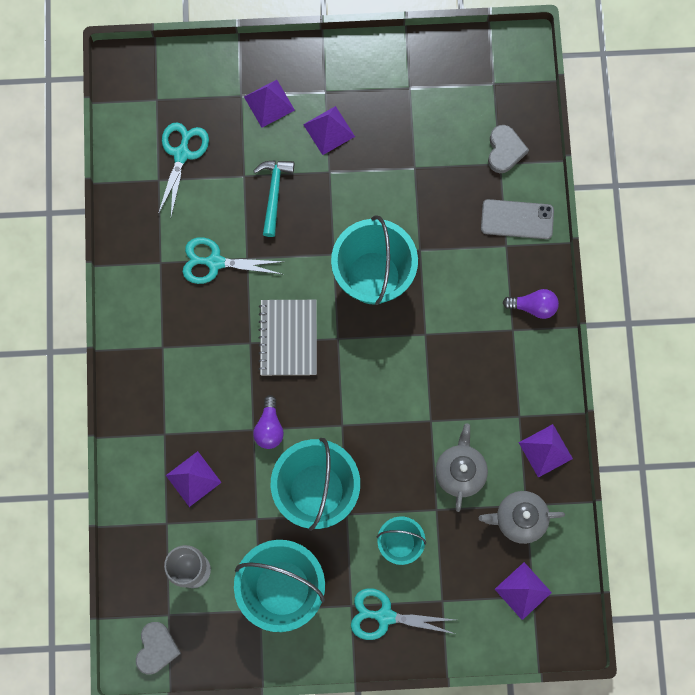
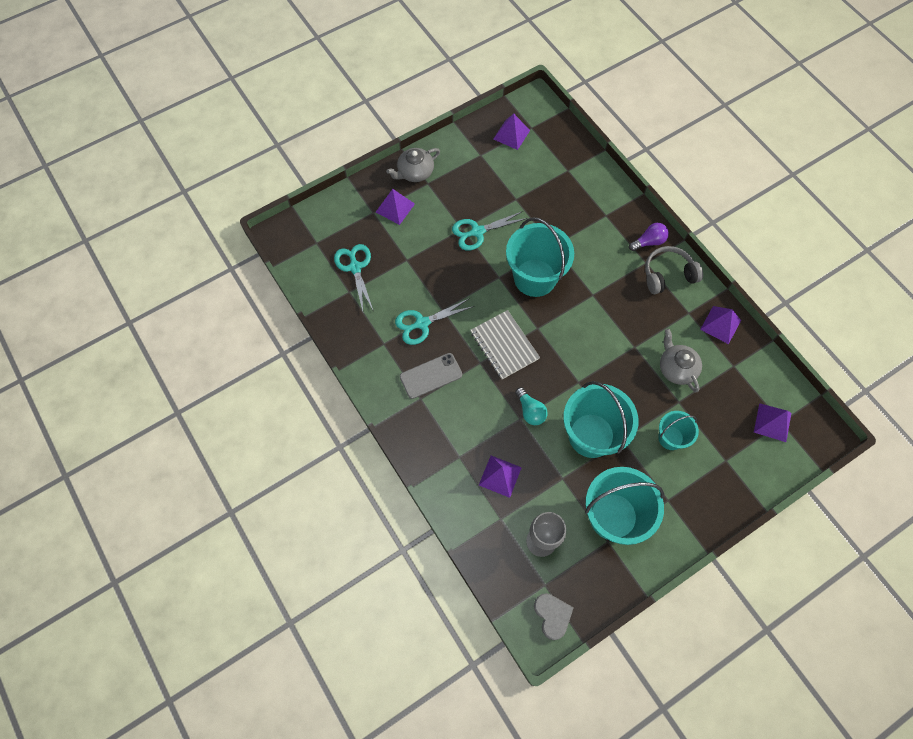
camera: 30 degrees left, 10 degrees down
(269, 427) = (530, 411): purple light bulb -> turquoise light bulb
(274, 193) = (434, 260): turquoise hammer -> none
(329, 130) = (445, 204): purple pyramid -> purple pyramid (511, 134)
(385, 616) = (696, 494): turquoise scissors -> turquoise scissors (477, 232)
(505, 150) = (565, 161): grey heart -> none
(517, 219) = (601, 196): grey phone -> grey phone (431, 376)
(519, 518) = (736, 377): grey teapot -> grey teapot (415, 172)
(527, 358) = (668, 275): none -> grey headphones

